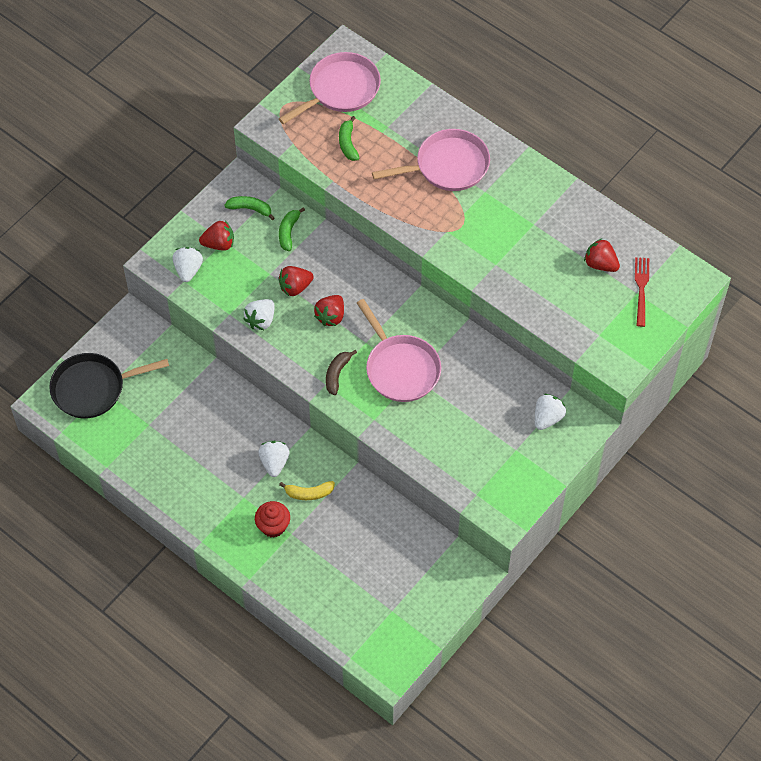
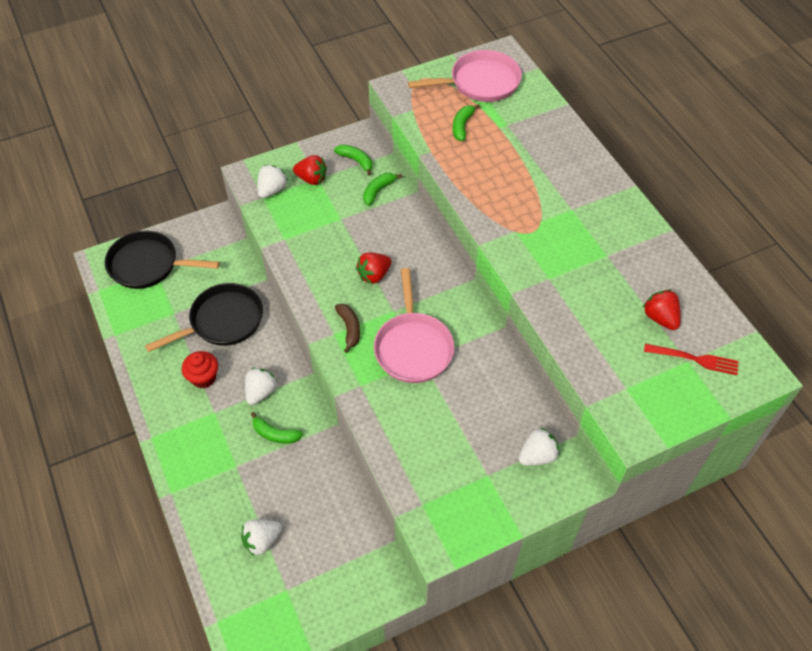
camera: 25 degrees right, 5 degrees down
(199, 413) = (222, 321): none -> black pan
(261, 320) = (308, 255): white strawberry -> white strawberry (262, 541)
(273, 526) = (223, 452): red cupcake -> red cupcake (203, 378)
(295, 287) = (356, 238): red strawberry -> none
(309, 493) = (275, 434): yellow banana -> green banana
(337, 374) = (349, 329): brown banana -> brown banana turned 120 degrees clockwise
(447, 166) = (546, 175): pink pan -> none
(641, 289) = (694, 359): red fork -> red fork turned 75 degrees clockwise

